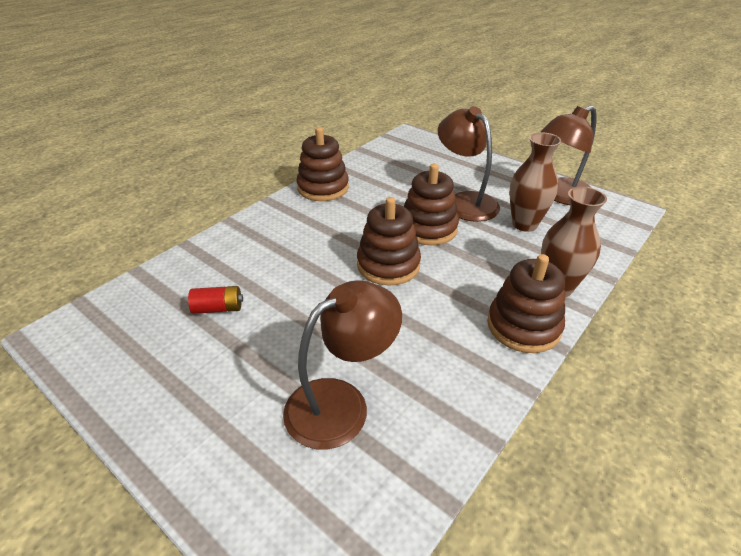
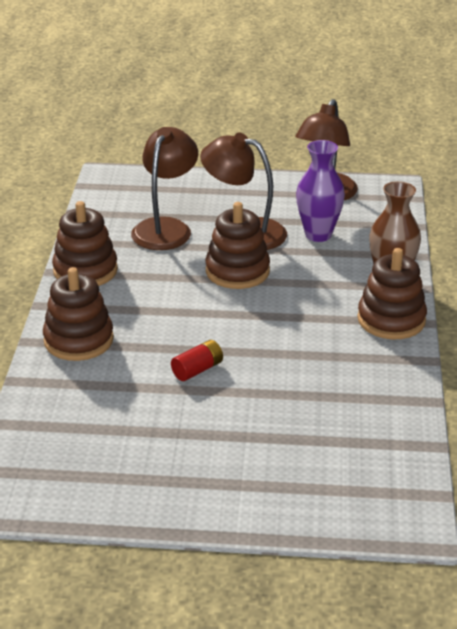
camera: 35 degrees left, 5 degrees down
(218, 308) = (128, 415): red battery -> red battery (197, 370)
(341, 403) = (312, 429): brown lamp -> brown lamp (165, 228)
(388, 265) = (237, 318): brown stacking toy -> brown stacking toy (78, 340)
(524, 224) = (318, 234): brown vase -> purple vase

